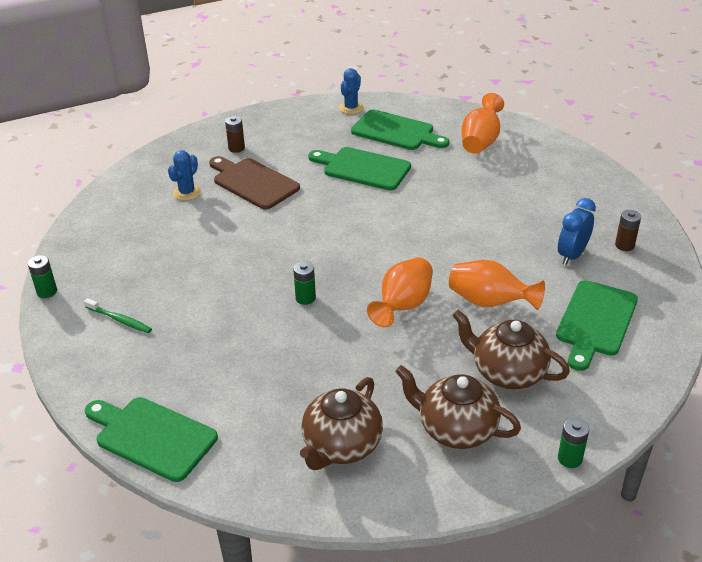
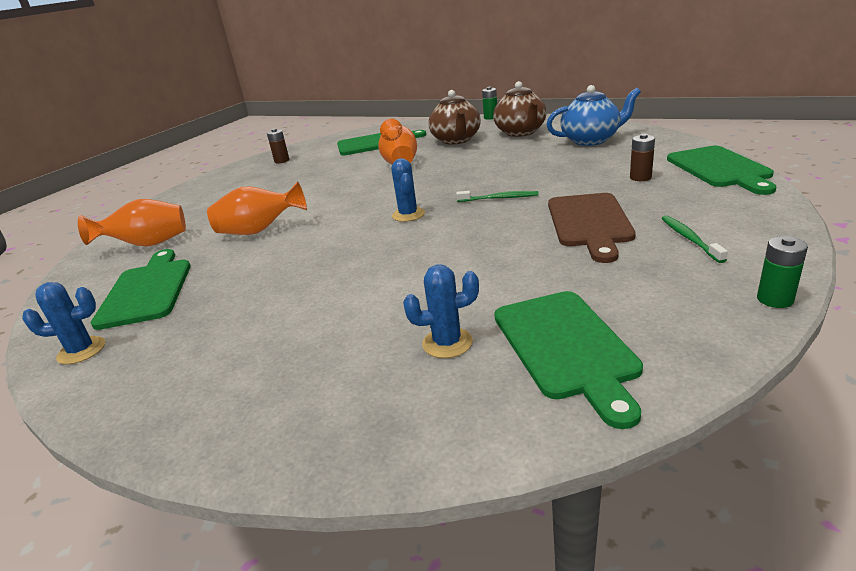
camera: 125 degrees left, 10 degrees down
(236, 148) = (282, 378): brown battery -> brown battery (640, 177)
(253, 182) = (361, 312): brown cutting board -> brown cutting board (589, 223)
(305, 298) = (499, 198): green battery -> green toothbrush
(341, 446) = (591, 140): brown teapot -> blue teapot
(349, 248) = (408, 215): none -> blue cactus
(363, 168) = (256, 269): green cutting board -> green cutting board (566, 347)
(403, 306) = (446, 175): orange vase -> orange vase (259, 231)
(572, 255) = (312, 165): blue clock -> none

